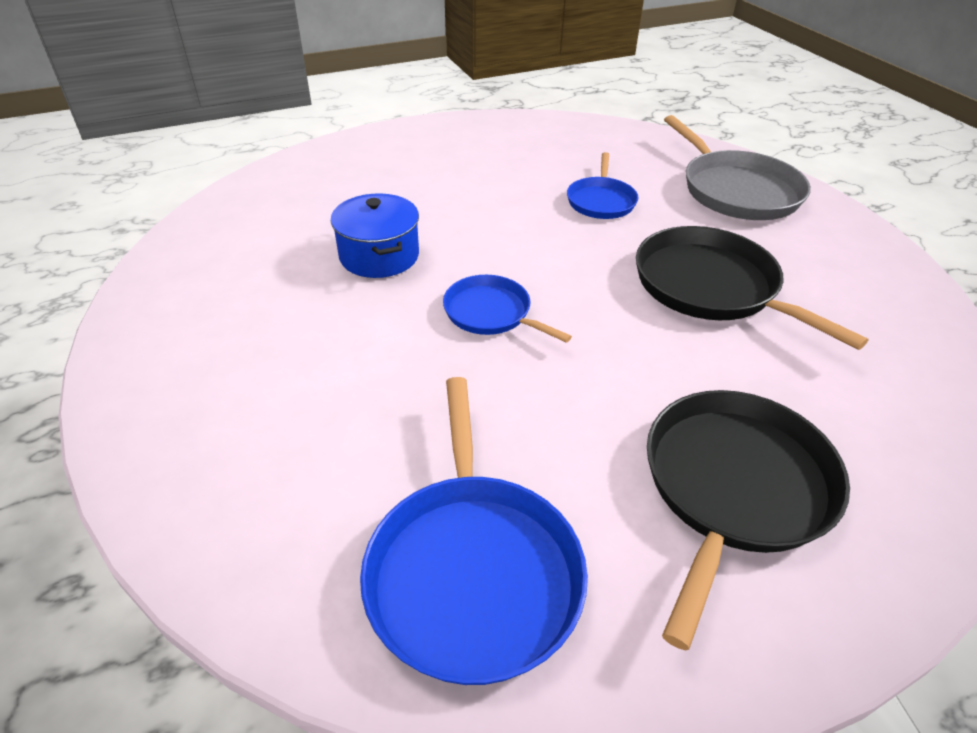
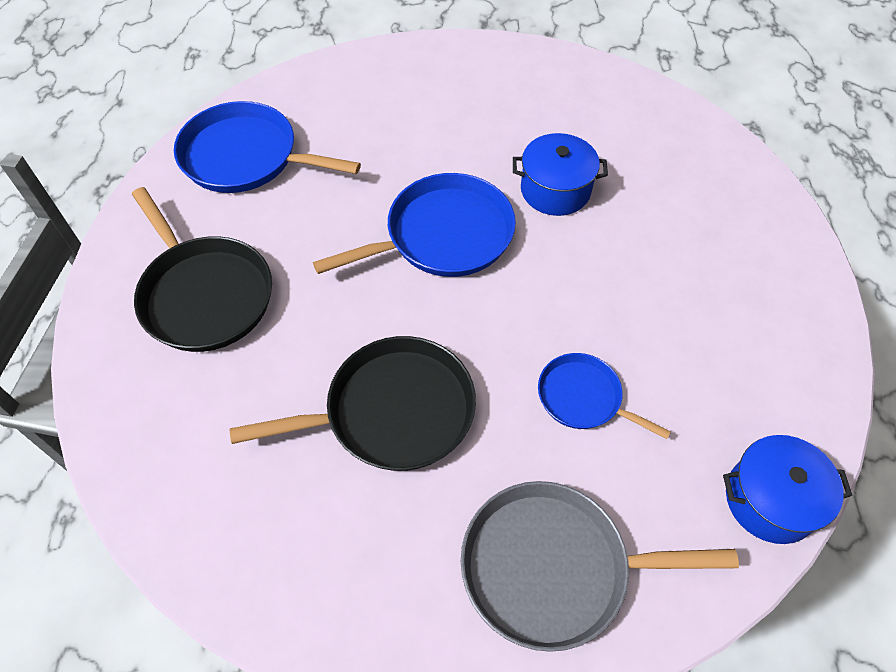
camera: 115 degrees right, 15 degrees up
(491, 313) = (443, 235): blue pan -> blue pan, size x1.73
(605, 130) = (770, 500): none -> blue pot

